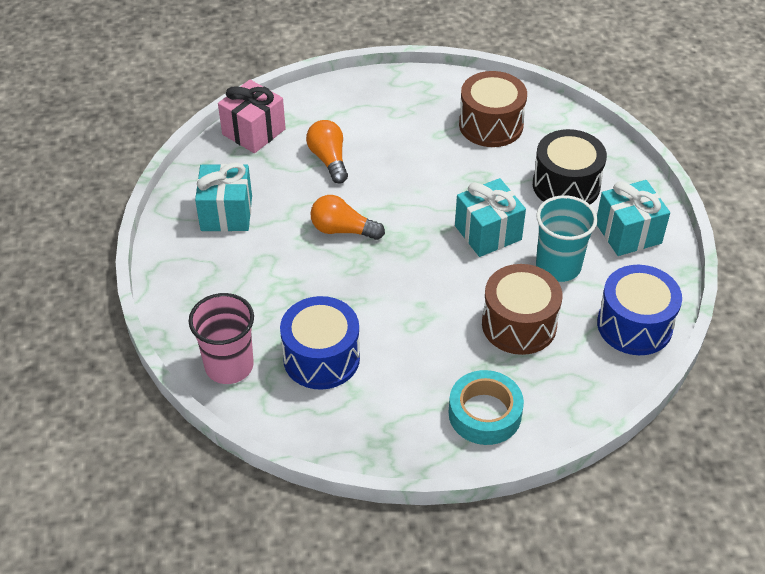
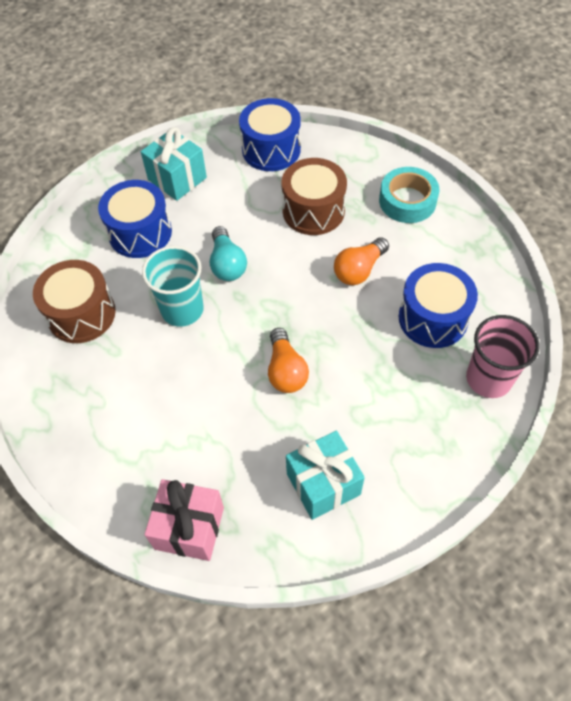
camera: 115 degrees left, 10 degrees up
(329, 159) = (197, 429): orange light bulb -> orange light bulb (359, 270)
(488, 233) = (227, 264): turquoise gift -> turquoise light bulb
(558, 266) = (238, 208): turquoise cup -> turquoise cup (182, 309)
(566, 185) = (140, 233): black drum -> blue drum

